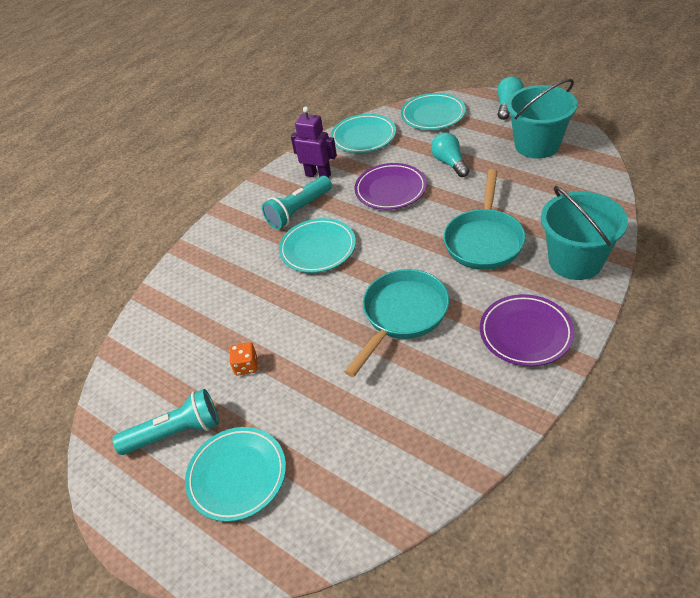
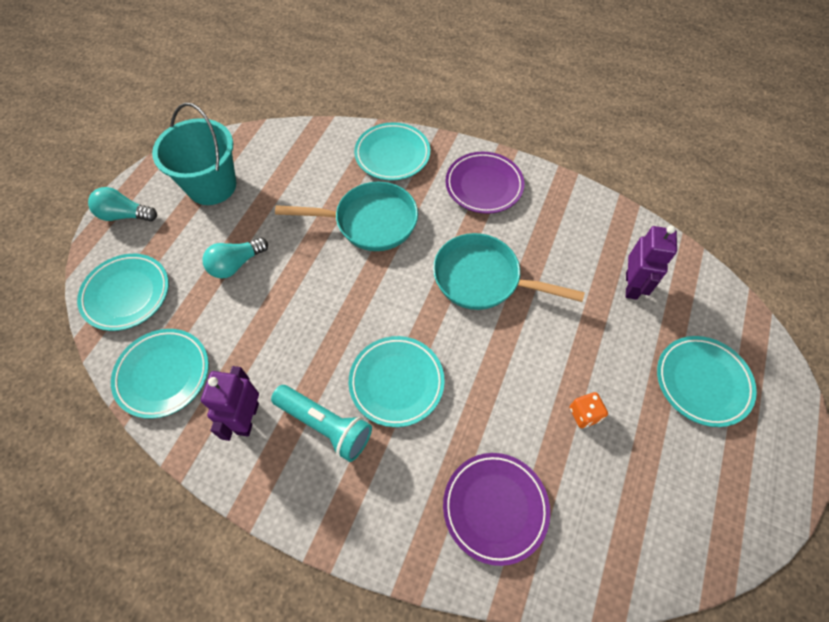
camera: 110 degrees left, 15 degrees up
(175, 433) = (686, 462): turquoise flashlight -> none
(364, 445) = (631, 285): none -> purple robot
(390, 190) = (285, 320): purple plate -> purple plate (495, 508)
(575, 261) = (392, 155): turquoise bucket -> turquoise plate

